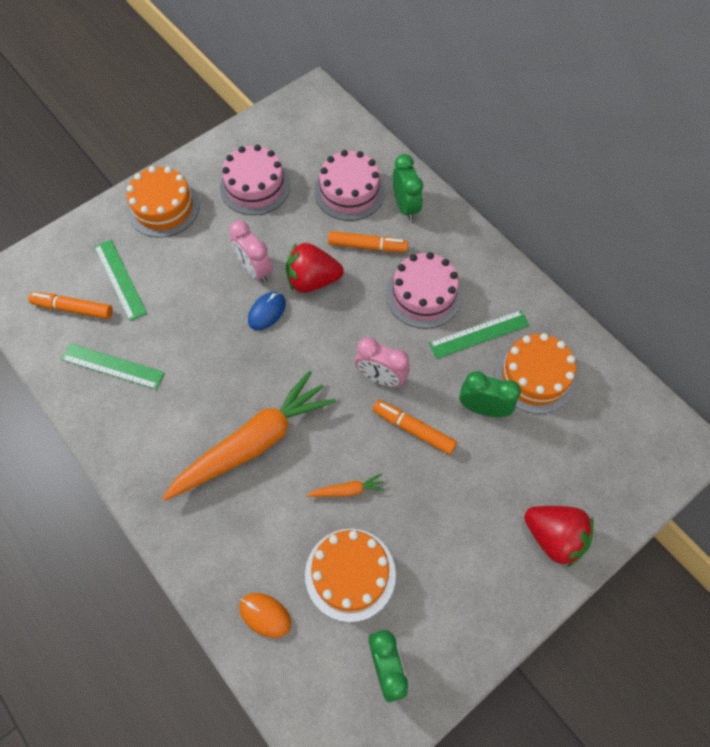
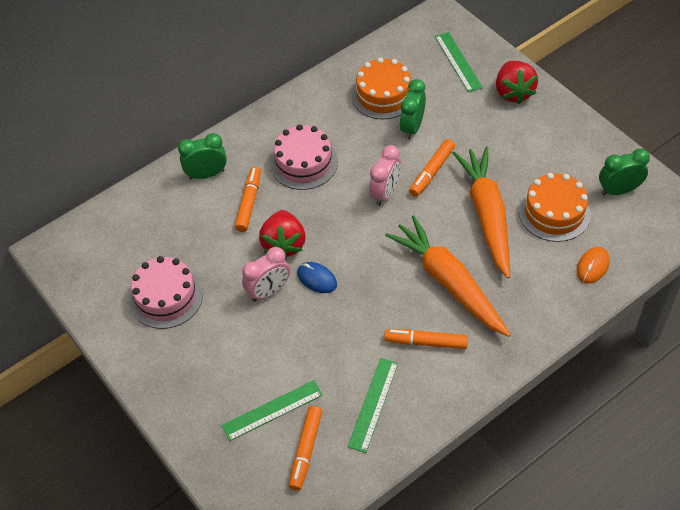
camera: 85 degrees left, 10 degrees down
(163, 207) = (183, 379): orange cake -> none
(178, 417) = (426, 342): none -> orange marker
(347, 490) = (487, 215): orange carrot -> orange carrot, size x2.49
(349, 191) = (183, 217): pink cake -> none
(479, 334) = (344, 127): green ruler -> green ruler (458, 62)
(553, 537) = (513, 92): red strawberry -> red strawberry turned 135 degrees clockwise

